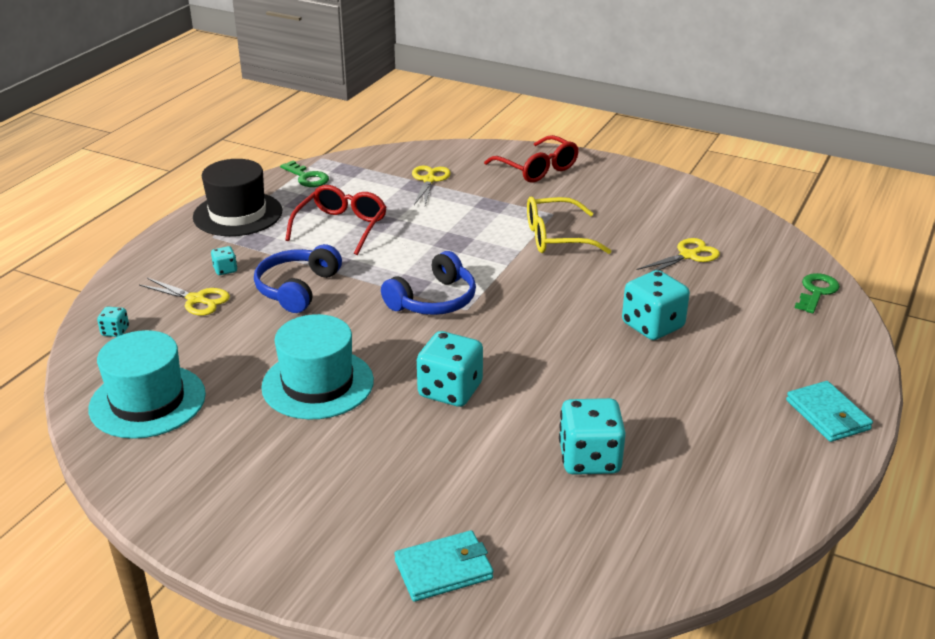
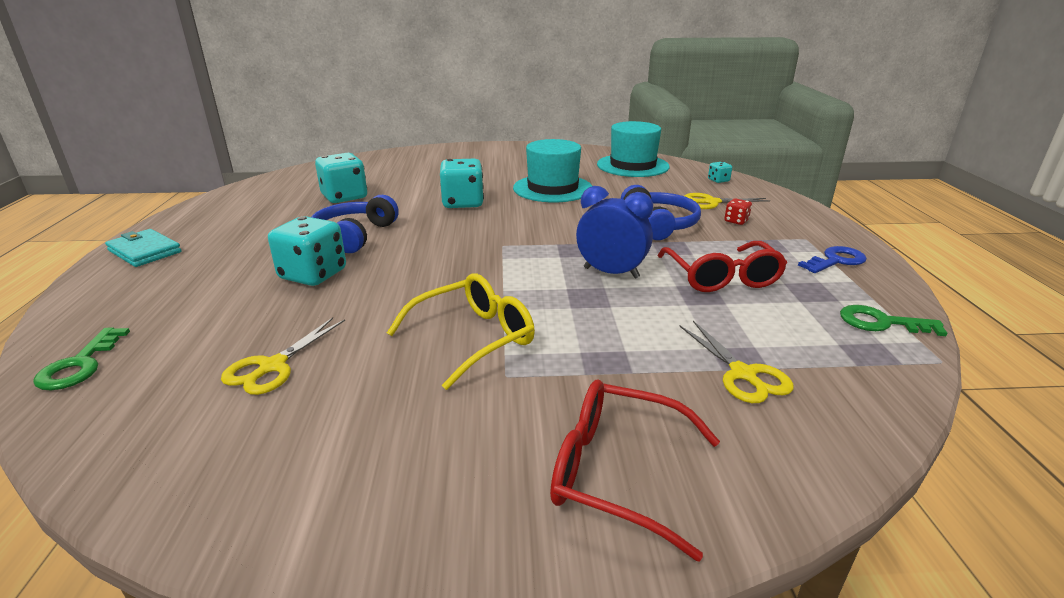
camera: 150 degrees right, 5 degrees down
(225, 270) = (736, 221): turquoise dice -> red dice
(237, 214) = (836, 261): black hat -> blue key
(412, 254) = (611, 273): none -> blue clock
(433, 300) = (538, 244): blue headphones -> blue headphones (354, 235)
(444, 569) = (404, 158): turquoise wallet -> none

